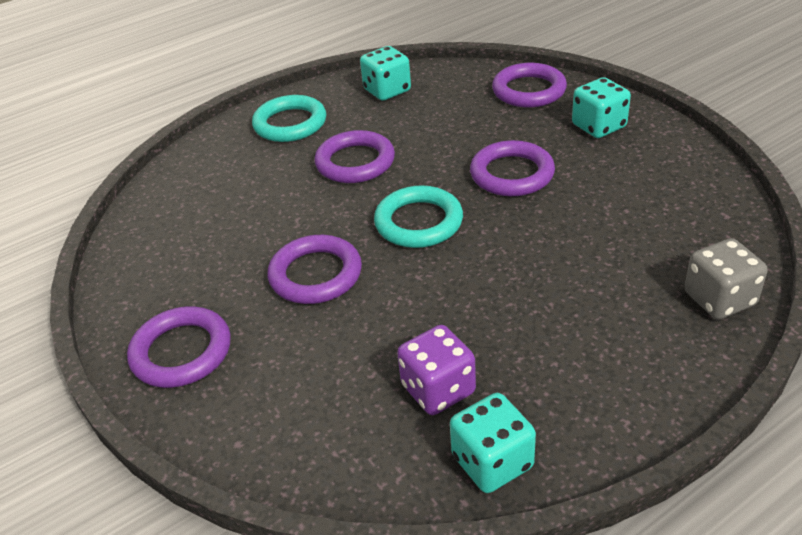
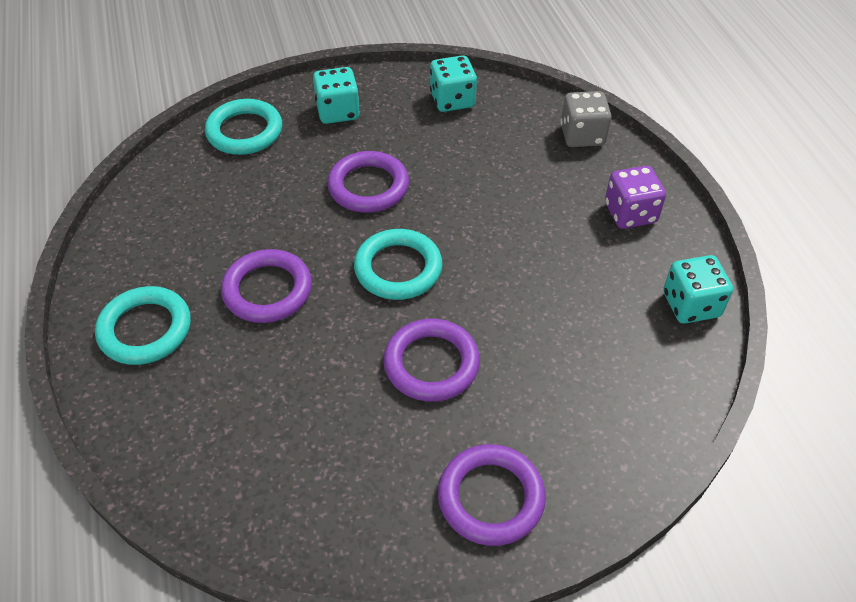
camera: 75 degrees left, 10 degrees up
(387, 90) = (150, 230): turquoise dice -> turquoise dice (452, 100)
(438, 389) = (611, 315): purple dice -> purple dice (630, 213)
(529, 90) = (244, 131): purple ring -> turquoise ring

